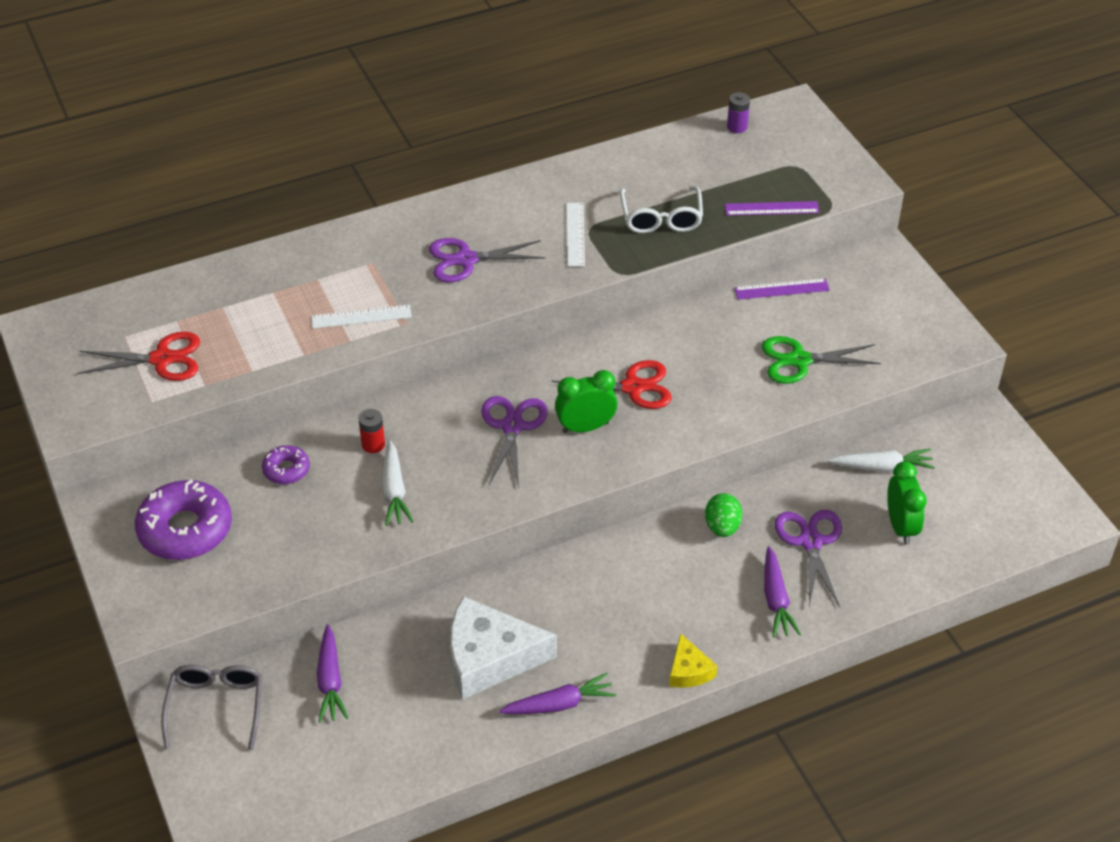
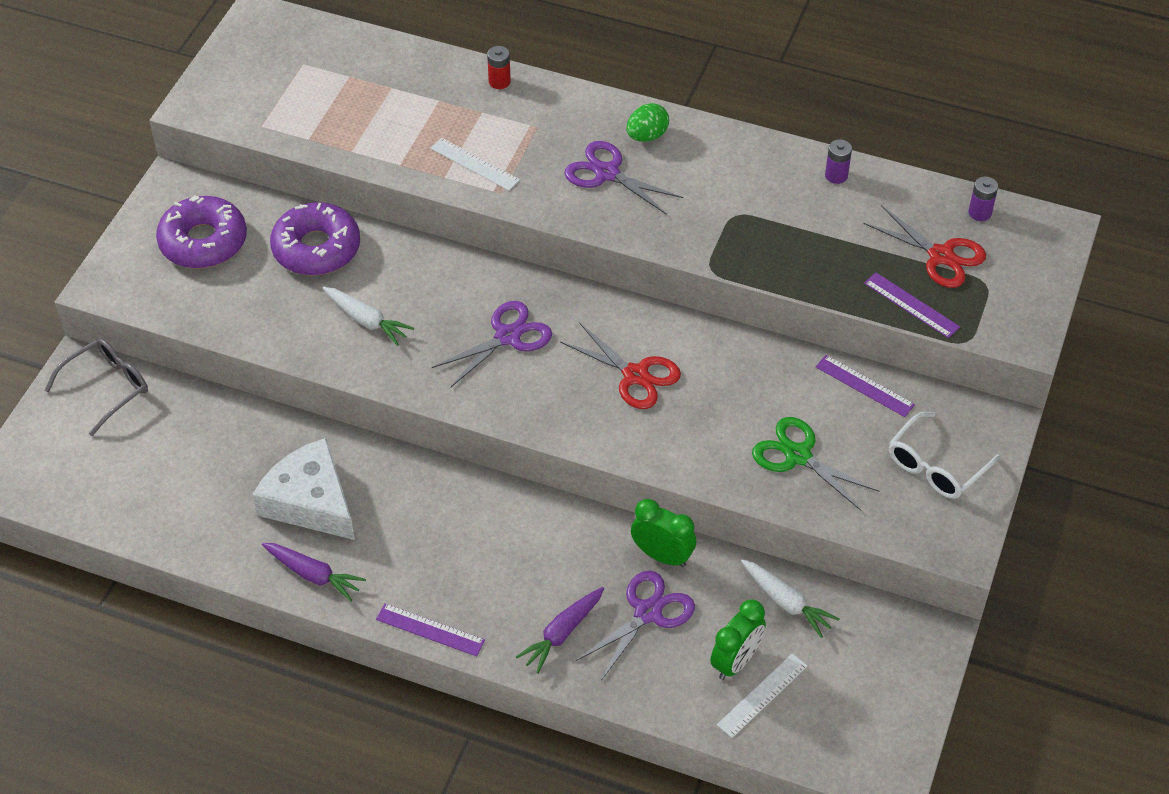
camera: 45 degrees right, 5 degrees up
(162, 359) = (305, 99): red scissors -> red scissors (941, 256)
(286, 470) = (316, 248): purple donut -> purple donut, size x1.95
(330, 680) = (193, 429): purple carrot -> none
(373, 444) = (395, 274): red battery -> red battery (499, 81)
(394, 490) = (366, 320): white carrot -> white carrot turned 90 degrees counterclockwise
(575, 234) = (718, 212): white ruler -> white ruler (762, 695)
(585, 427) = (559, 379): green clock -> green clock (662, 555)
(620, 162) = (836, 175): none -> purple battery
(661, 218) = (805, 247): white glasses -> white glasses (935, 466)
(688, 670) = (430, 629): yellow cheese -> purple ruler
(722, 527) = (595, 545): green egg -> green egg (647, 136)

